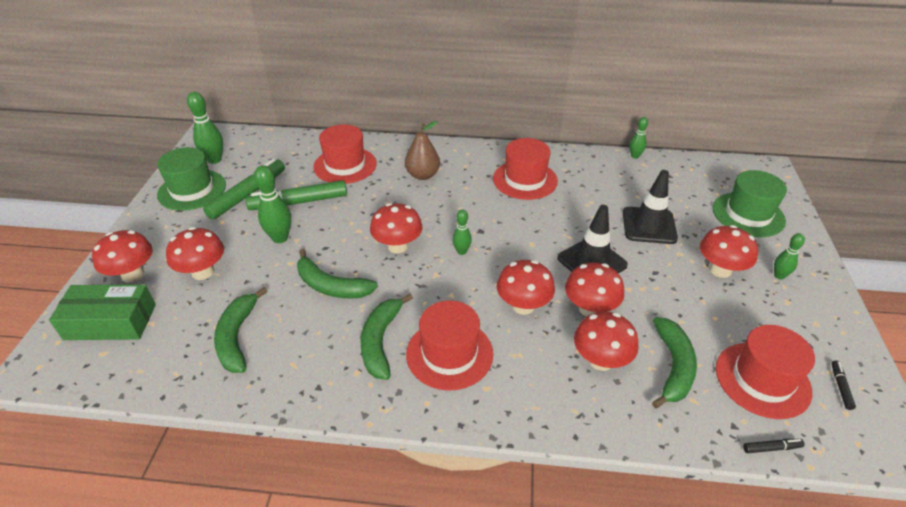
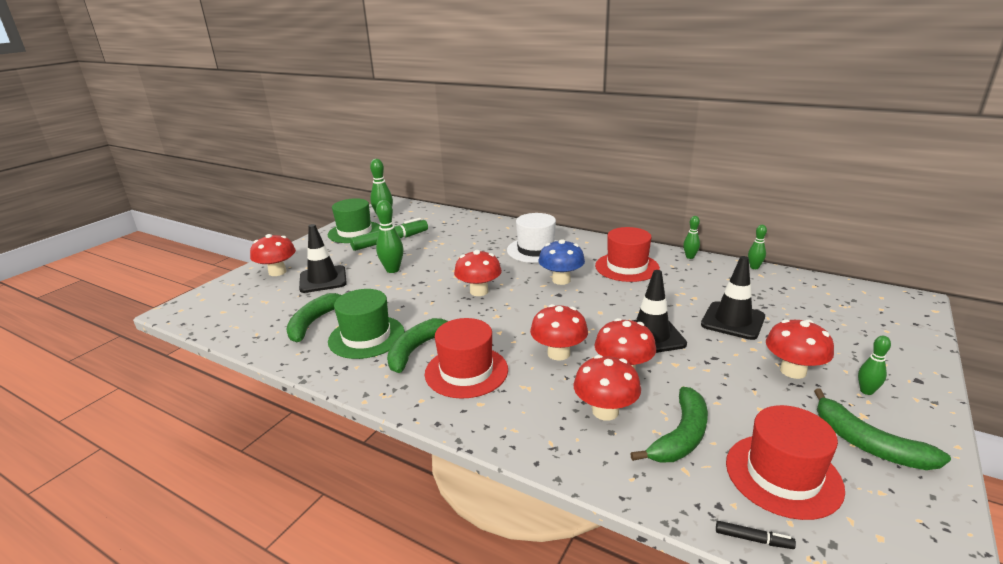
camera: 25 degrees right, 15 degrees down
(110, 322) = (242, 295): green box -> none
(203, 272) = (323, 279): red mushroom -> black traffic cone
(299, 202) = (424, 251): green marker -> none
(331, 286) = (406, 306): green banana -> green banana (868, 444)
(345, 165) = (477, 234): red hat -> none
(422, 175) = (536, 250): brown pear -> white hat
(461, 251) = (531, 305): green bowling pin -> green bowling pin (690, 257)
(472, 211) = (561, 280): none -> blue mushroom
(748, 214) = (860, 333): green hat -> green hat (366, 337)
(840, 387) = (887, 511): black marker -> none

